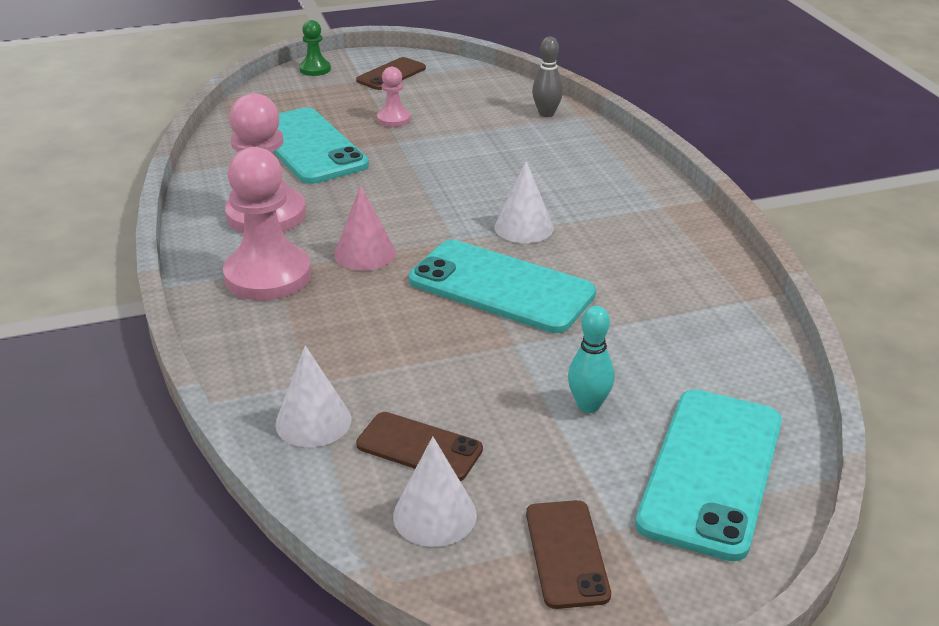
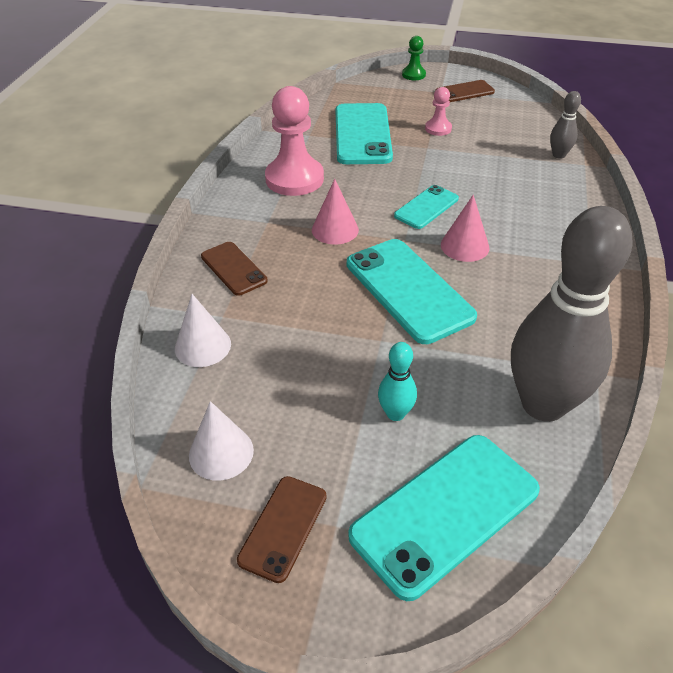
camera: 30 degrees right, 10 degrees up
(268, 276) = (260, 225): pink pawn -> none
(419, 447) = (252, 395): brown phone -> brown phone (233, 268)
(450, 201) = (426, 207): none -> turquoise phone
(523, 227) = (464, 246): white cone -> pink cone
(720, 344) = (543, 404): none -> grey bowling pin

